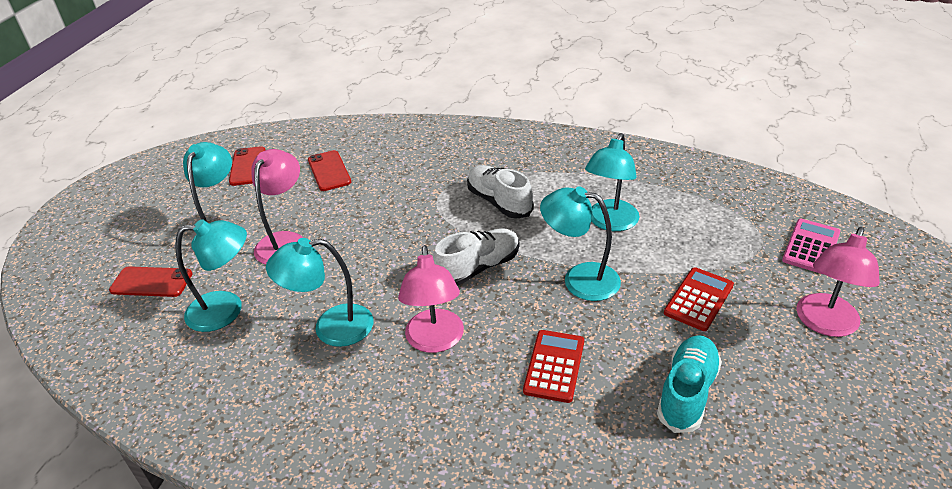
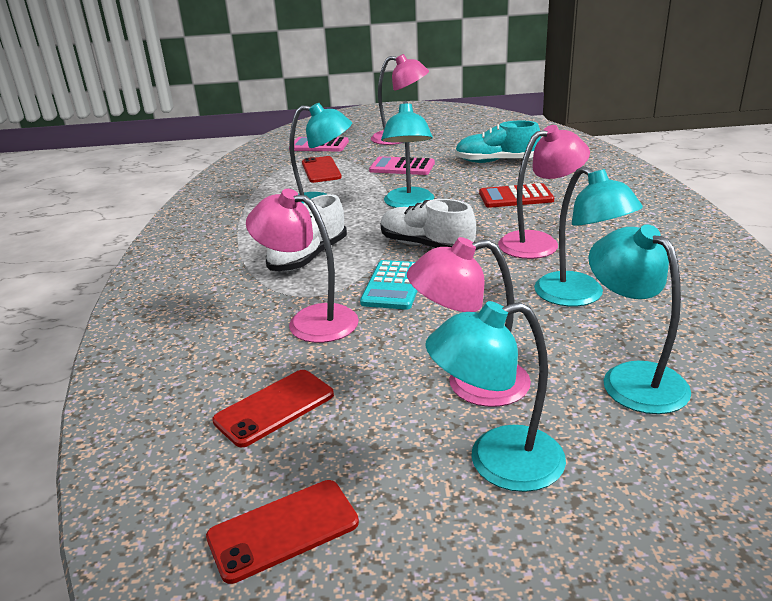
camera: 110 degrees left, 10 degrees down
(151, 282) = (665, 487): red phone -> red phone (321, 170)
(405, 192) = (310, 320): none -> pink lamp
(422, 235) = (394, 286): none -> turquoise calculator
(698, 299) = (402, 167): red calculator -> pink calculator

